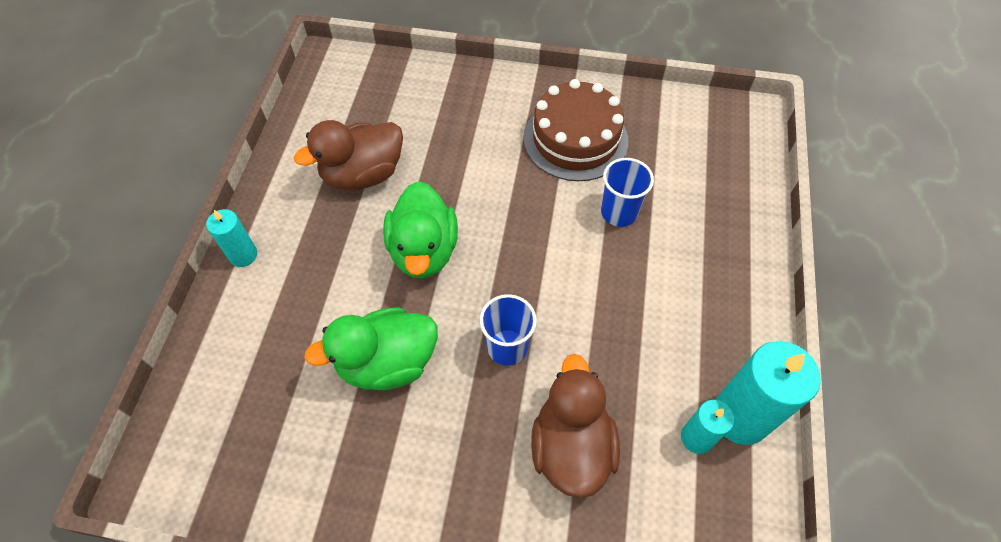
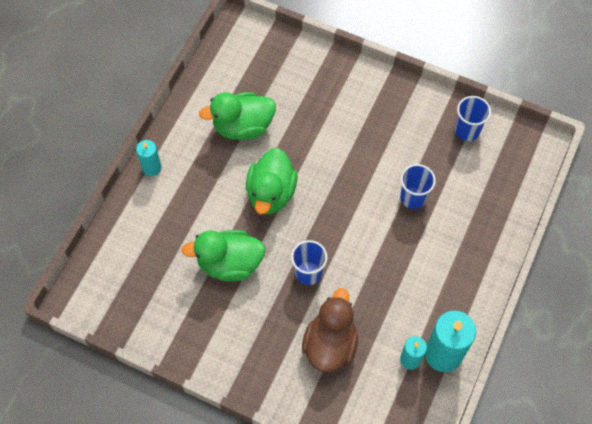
camera: 15 degrees right, 5 degrees up
(363, 174) = (243, 127): brown duck -> green duck
(575, 139) = (401, 134): brown cake -> none
(657, 118) = (467, 130): none -> blue cup

